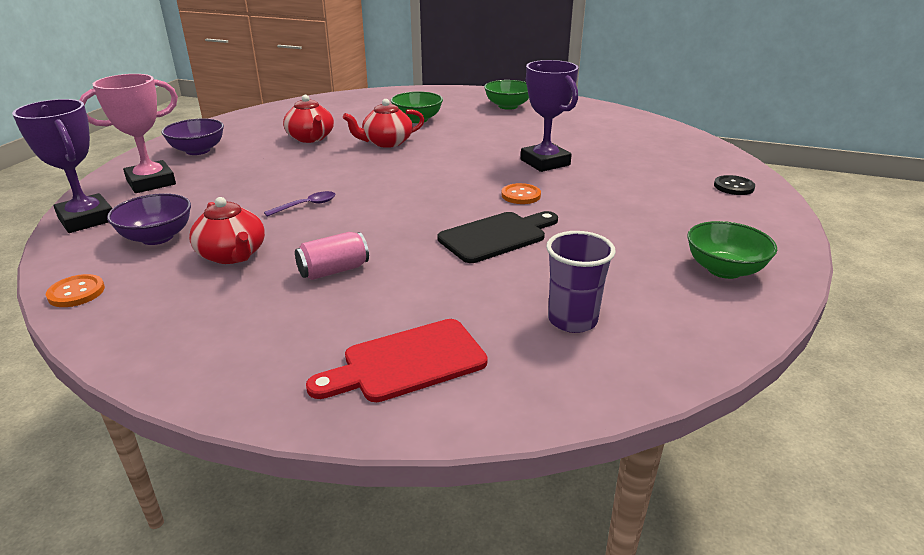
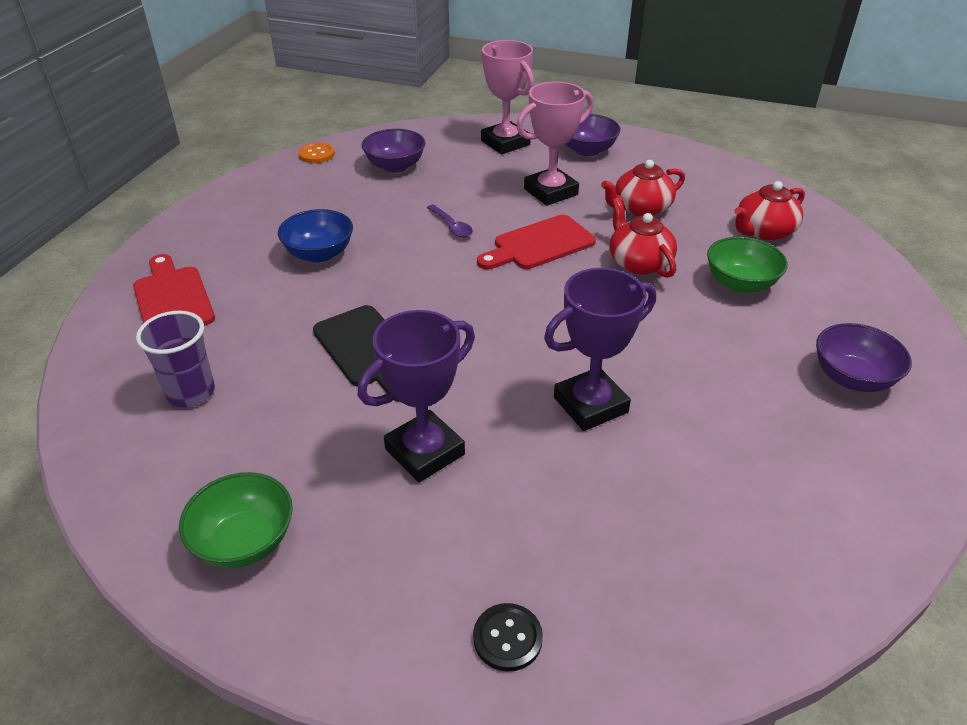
camera: 90 degrees right, 10 degrees up
(87, 219) = (431, 132): purple trophy -> purple trophy (425, 452)
(232, 255) = (358, 203): red teapot -> red teapot (763, 231)
(265, 166) = (550, 192): none -> pink trophy
(333, 270) = (319, 254): pink can -> blue bowl
(351, 172) = (539, 245): none -> red cutting board
(508, 106) = (852, 378): green bowl -> purple bowl
(521, 195) = (474, 374): orange button -> none

